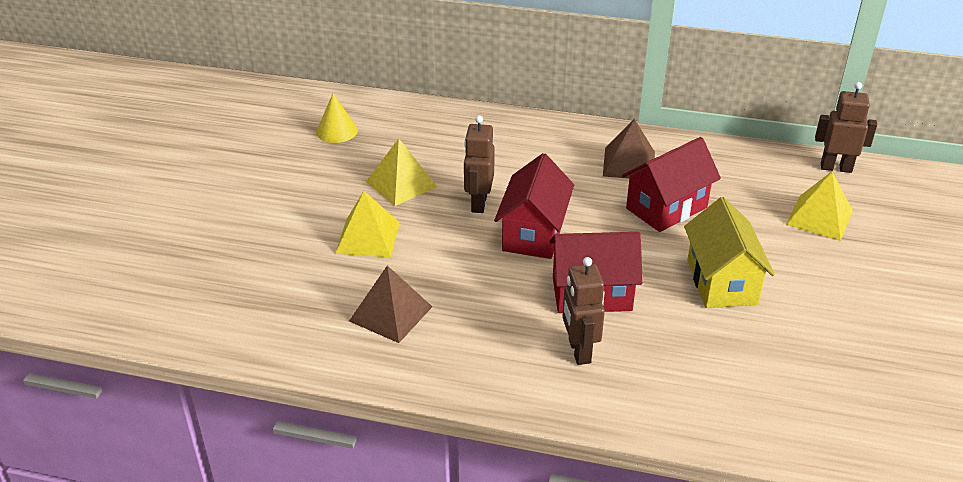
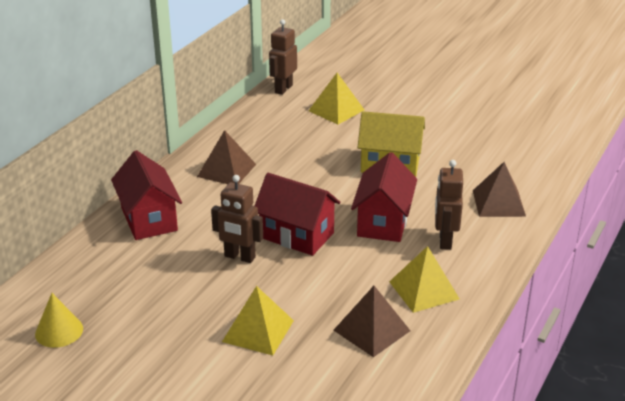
camera: 75 degrees left, 5 degrees down
(401, 184) = (183, 298): yellow pyramid -> yellow pyramid (423, 290)
(579, 351) = (445, 241): brown robot -> brown robot turned 90 degrees clockwise
(666, 208) = (294, 166): red house -> red house (149, 219)
(692, 394) = (498, 203): none -> brown pyramid

